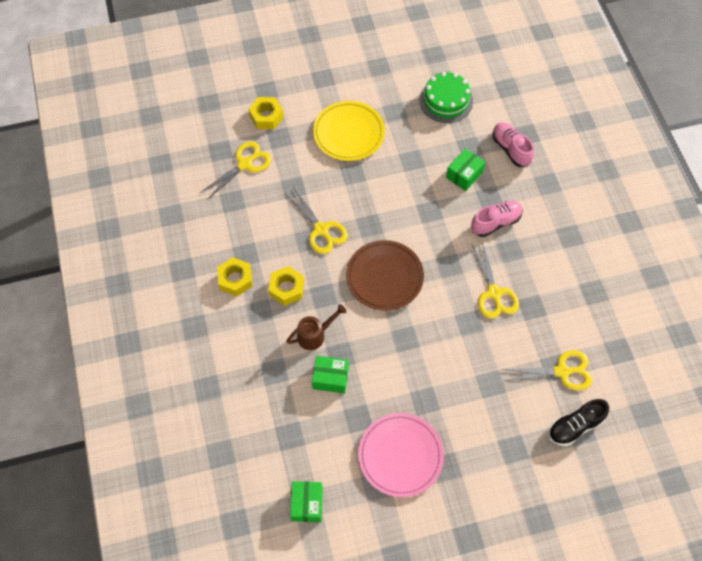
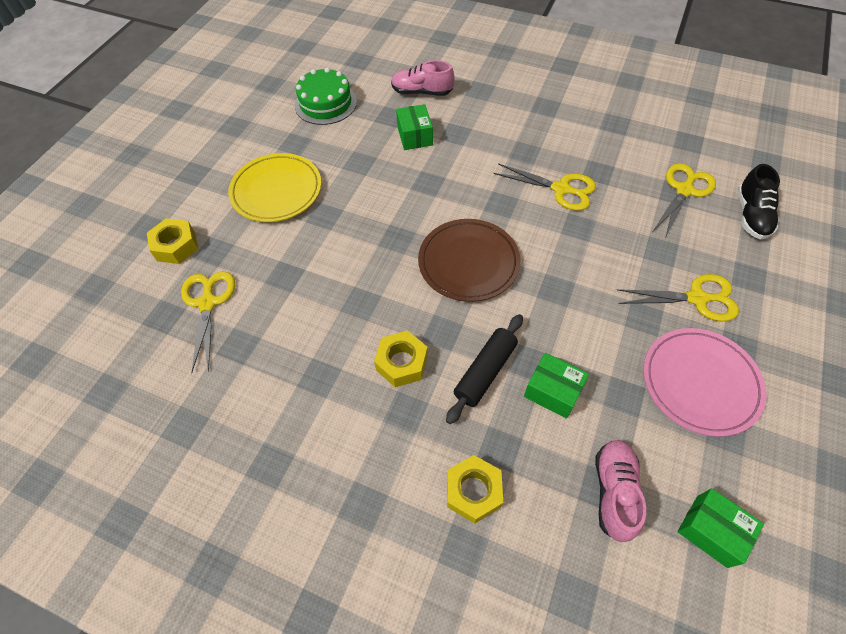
camera: 50 degrees left, 5 degrees down
(235, 279) = (341, 410): yellow nut -> yellow nut (473, 491)
(315, 335) = (485, 372): brown watering can -> black rolling pin
(321, 230) = (361, 283): yellow scissors -> yellow scissors (697, 298)
(330, 378) = (552, 391): green box -> green box turned 75 degrees clockwise
(495, 222) = (486, 144): pink shoe -> pink shoe (614, 492)

